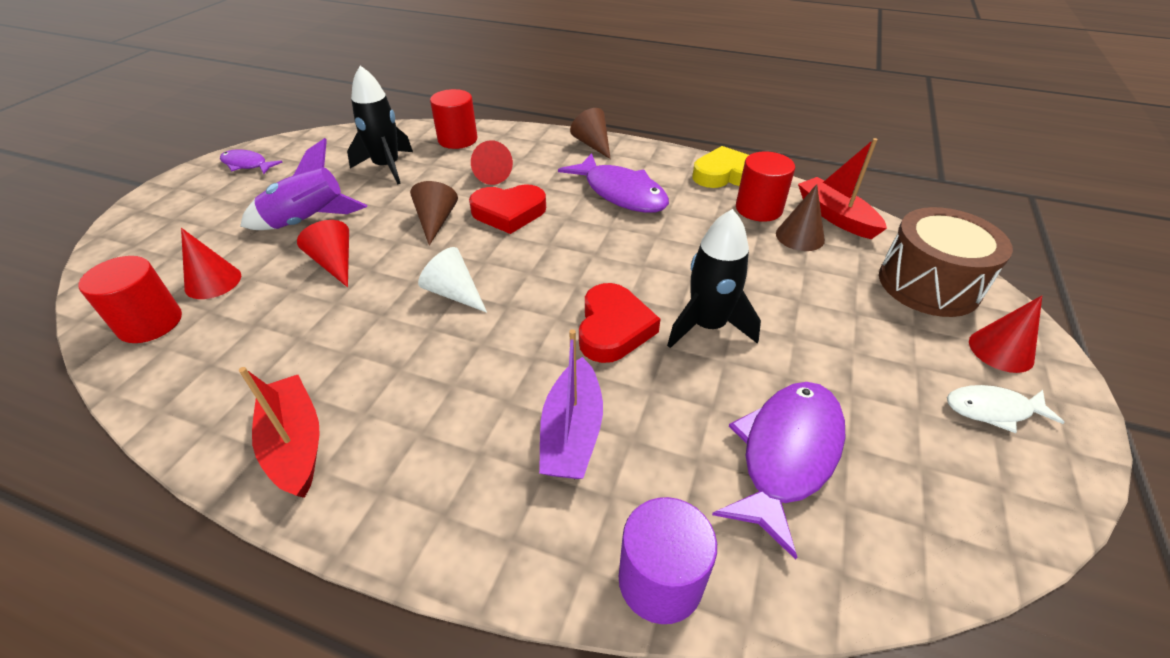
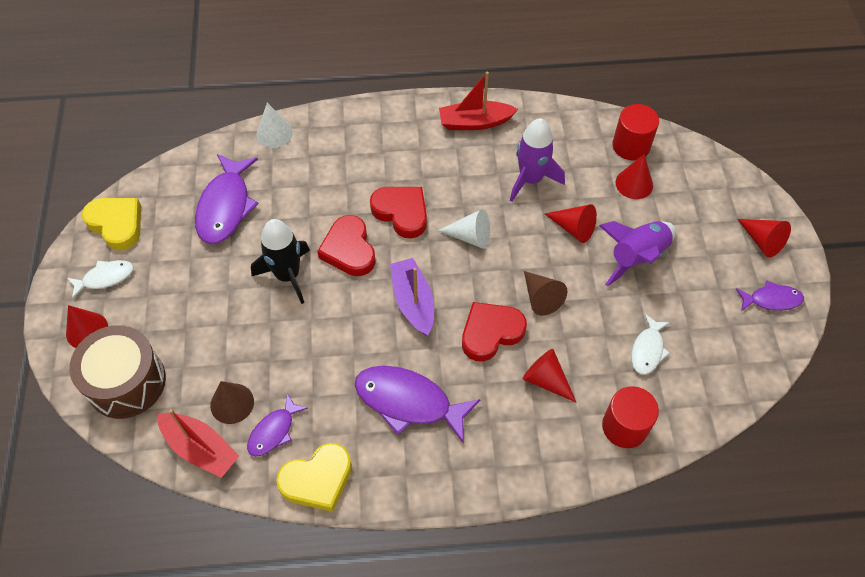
camera: 155 degrees right, 15 degrees up
(184, 198) = (762, 241): none -> red cone
(295, 444) = (475, 122): red boat -> red boat turned 135 degrees clockwise
(317, 329) = (531, 179): none -> purple rocket
(387, 167) = (647, 350): black rocket -> white fish
(516, 348) = (401, 213): none -> red heart
(572, 432) = (342, 177): purple boat -> purple boat (413, 302)
(593, 144) = (478, 481): brown cone -> none
(660, 580) = (274, 133): purple cylinder -> white cone
(758, 209) = (274, 431): red cylinder -> purple fish
(997, 496) = (116, 224): none -> yellow heart

